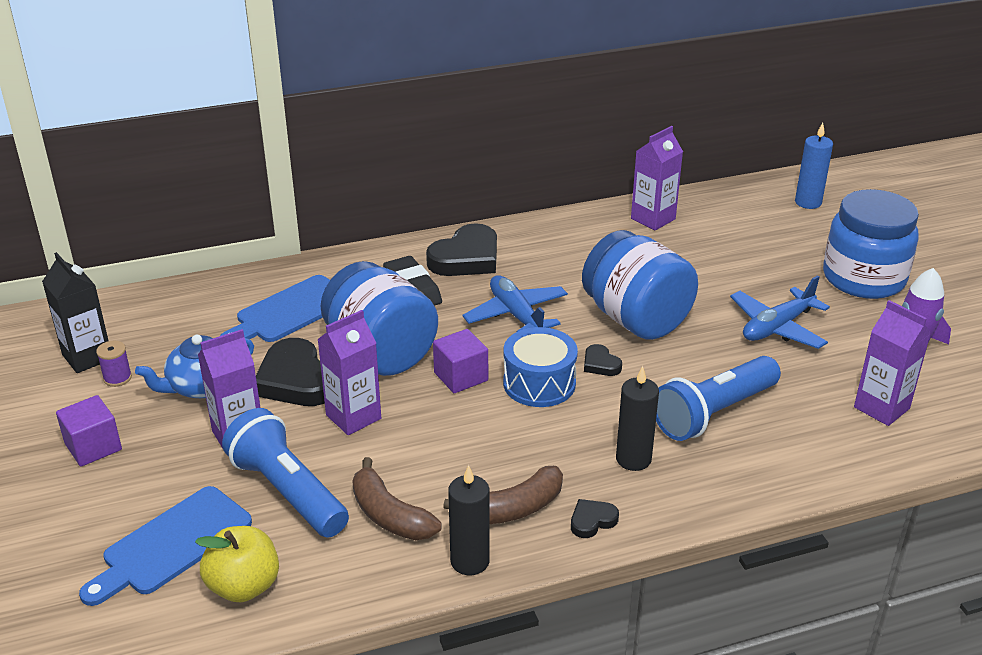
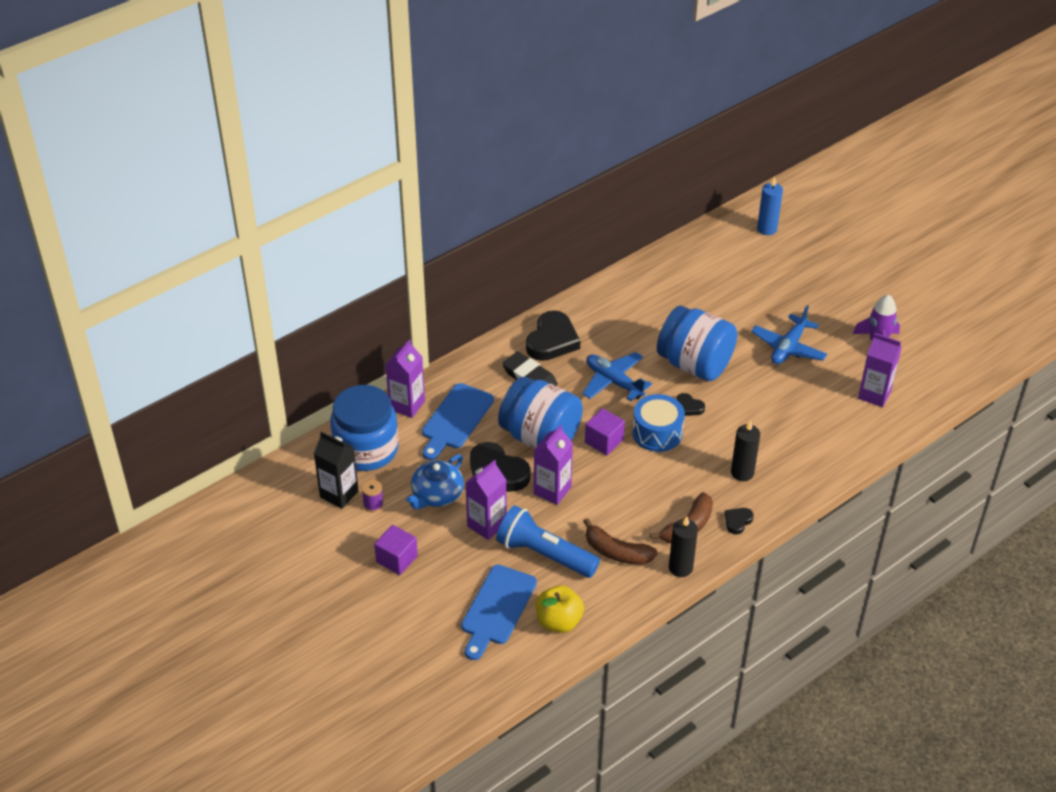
camera: 20 degrees left, 10 degrees up
(653, 219) = (665, 271): purple carton -> purple carton (407, 405)
(713, 413) = (776, 426): blue flashlight -> none
(863, 278) = (828, 291): blue jar -> blue jar (366, 449)

